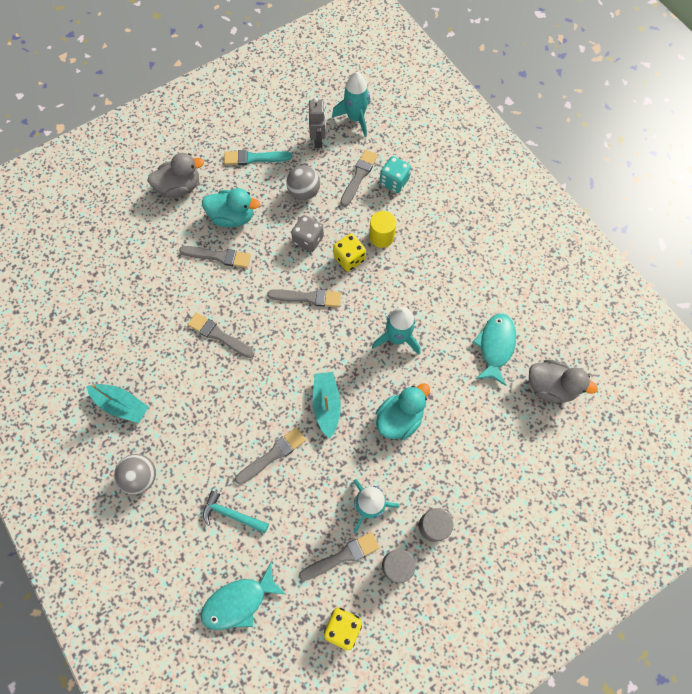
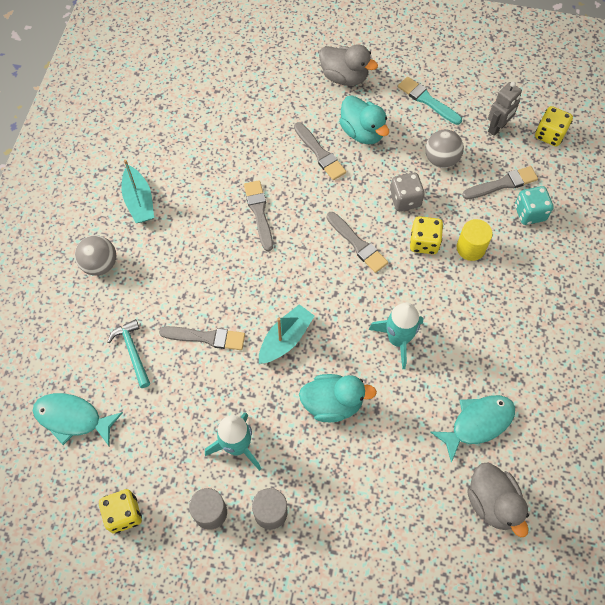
camera: 45 degrees right, 5 degrees down
(342, 556) = (178, 462): grey brush -> none
(355, 118) = (549, 135): turquoise rocket -> yellow dice

